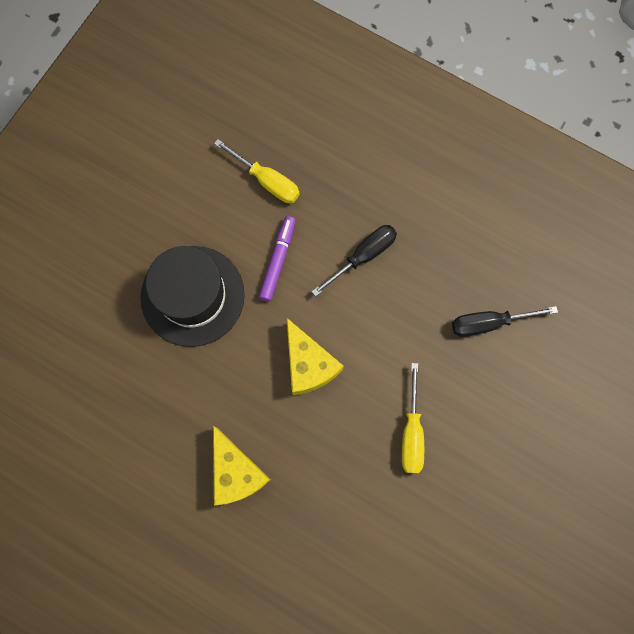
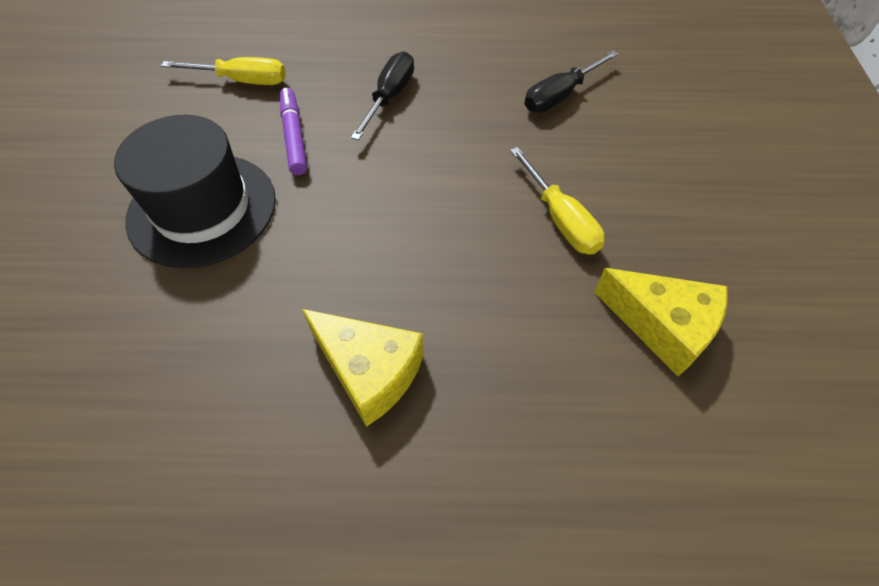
camera: 30 degrees left, 20 degrees down
(308, 364) = (392, 211): yellow cheese -> yellow cheese (662, 326)

